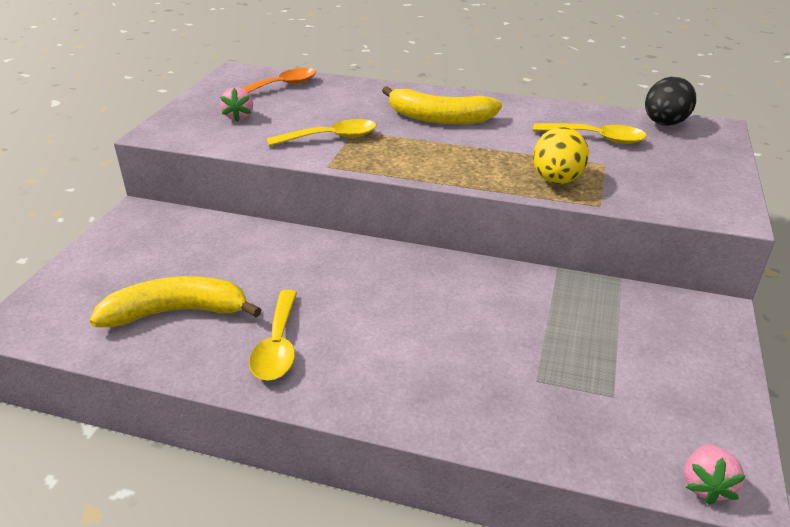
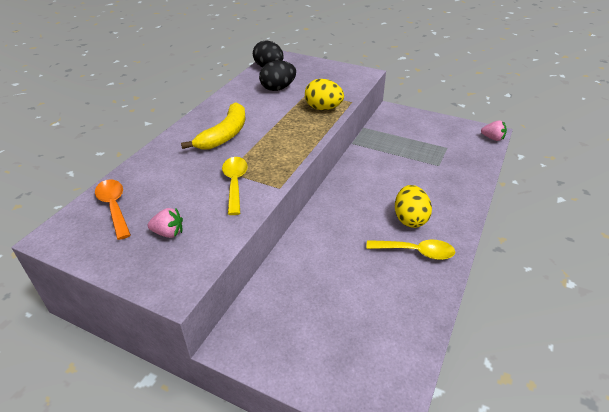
camera: 80 degrees left, 5 degrees up
(177, 312) = (381, 303): yellow banana -> none
(357, 339) = (410, 219): none -> yellow egg
(596, 138) = (278, 88): yellow spoon -> black egg

